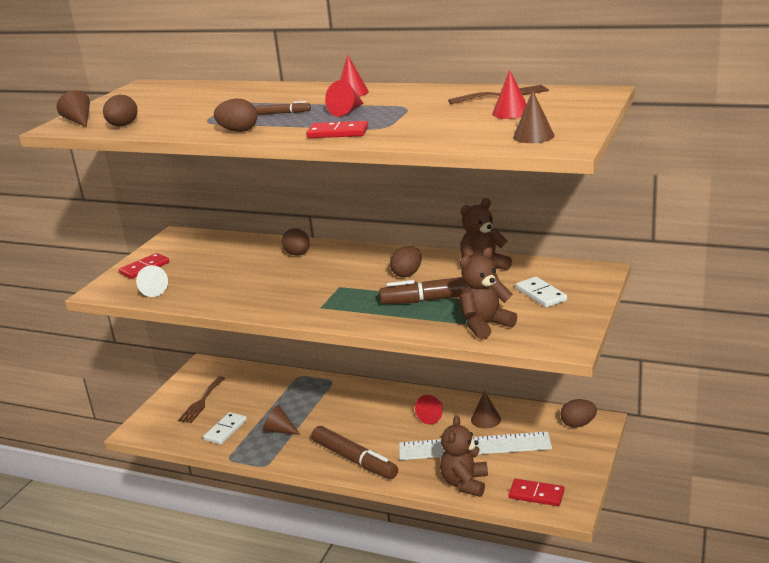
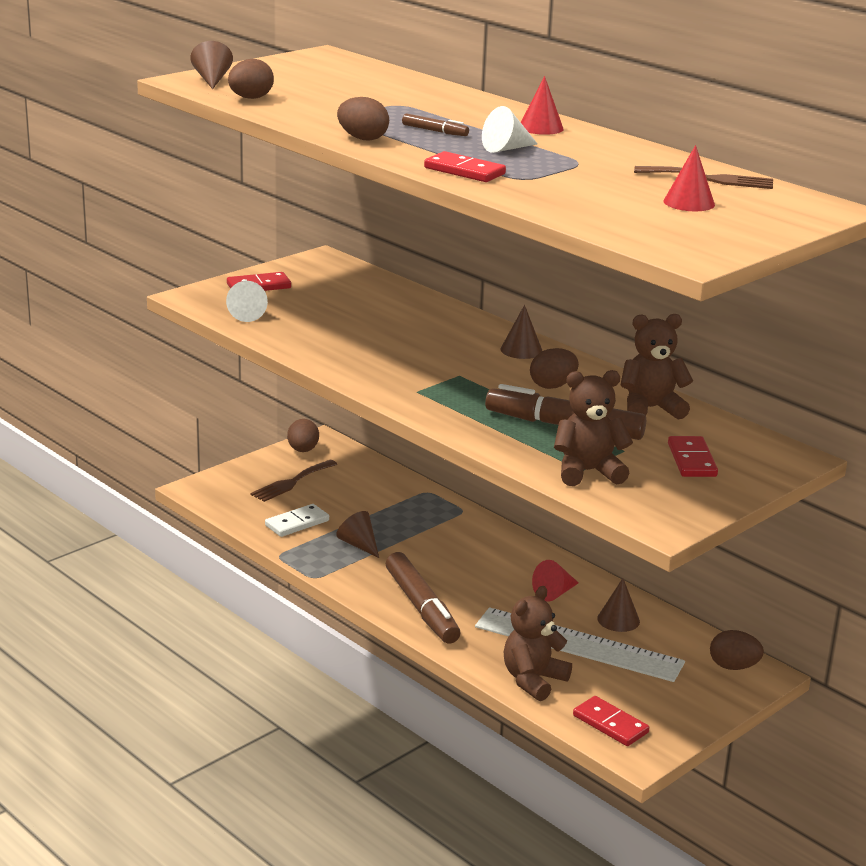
camera: 20 degrees right, 0 degrees up
(298, 254) = (444, 323): brown egg -> brown egg (303, 450)
(347, 111) = (506, 149): red cone -> white cone
(533, 136) = (674, 237): brown cone -> brown cone (521, 350)
(541, 294) = (692, 460): white domino -> red domino

